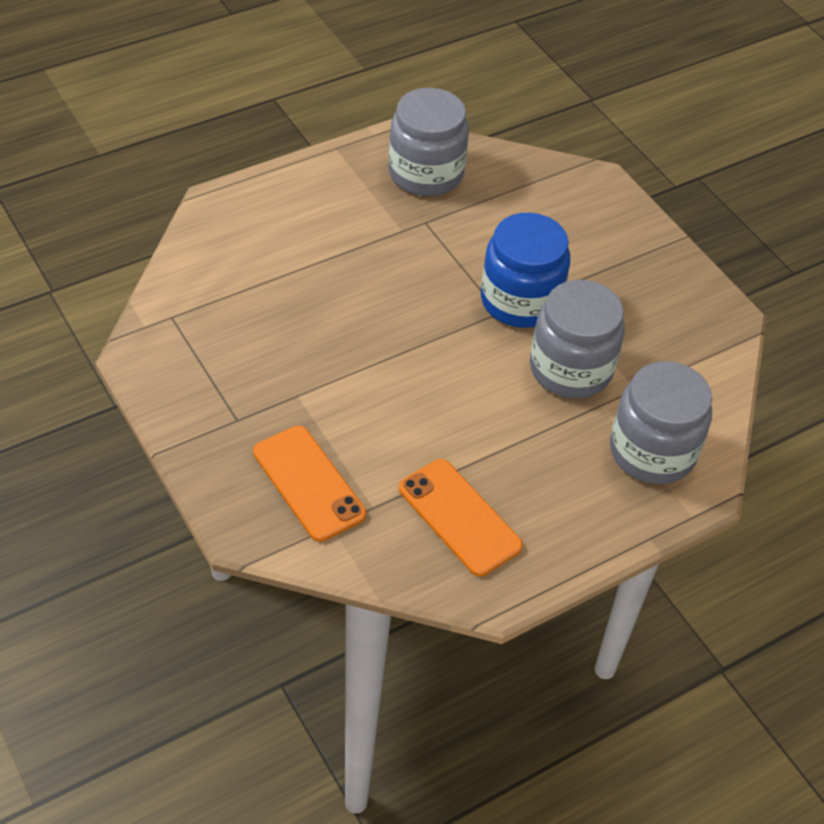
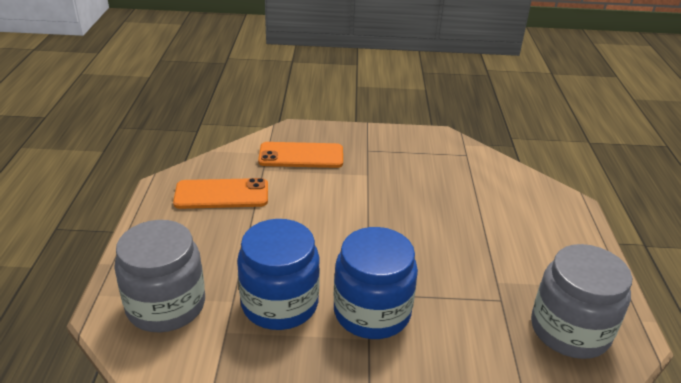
camera: 125 degrees right, 15 degrees down
(570, 369) = (280, 303): grey jar -> blue jar

